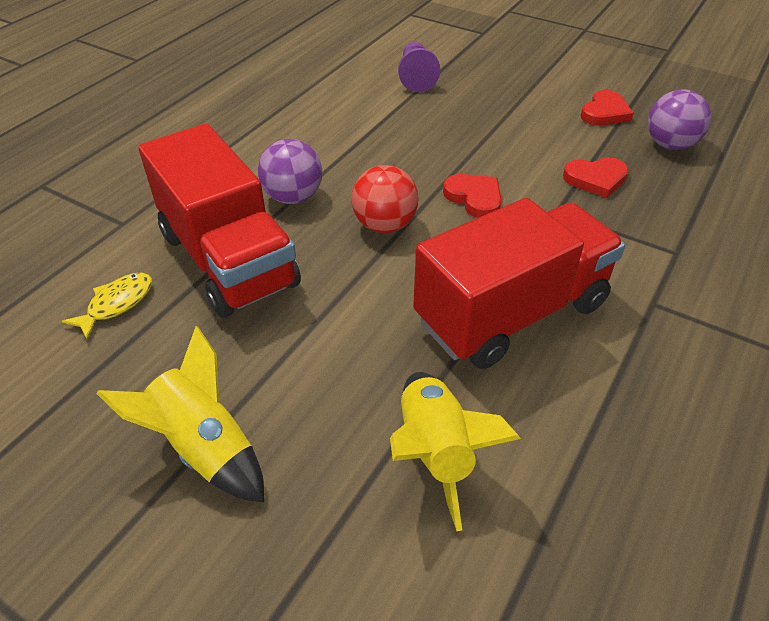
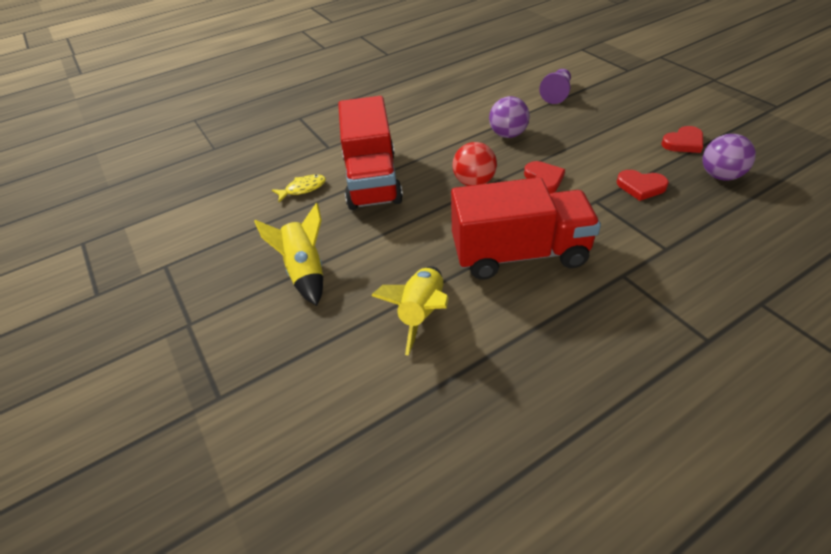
camera: 30 degrees right, 0 degrees up
(293, 197) = (429, 153): purple ball -> purple ball (508, 134)

